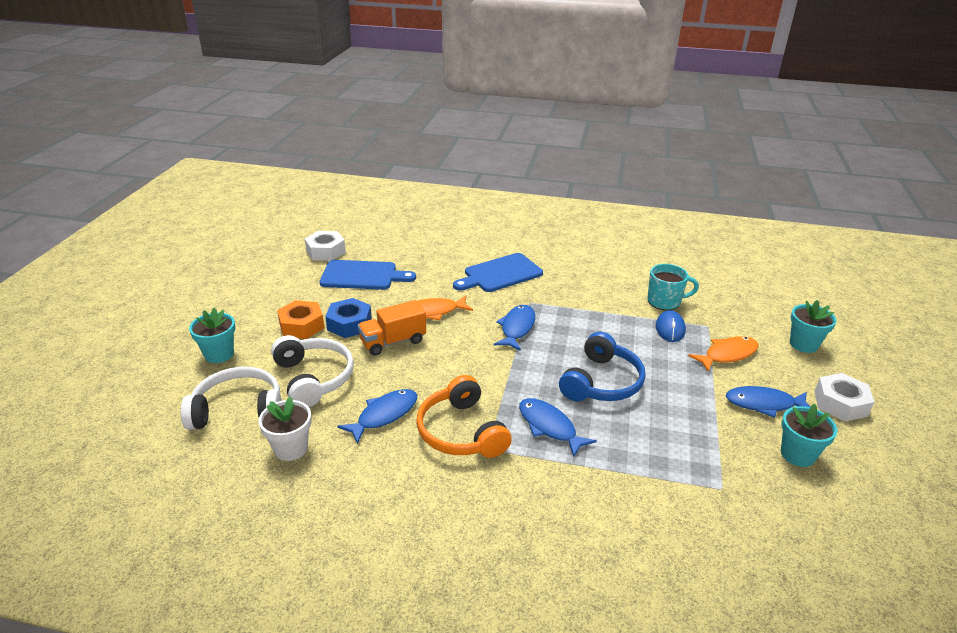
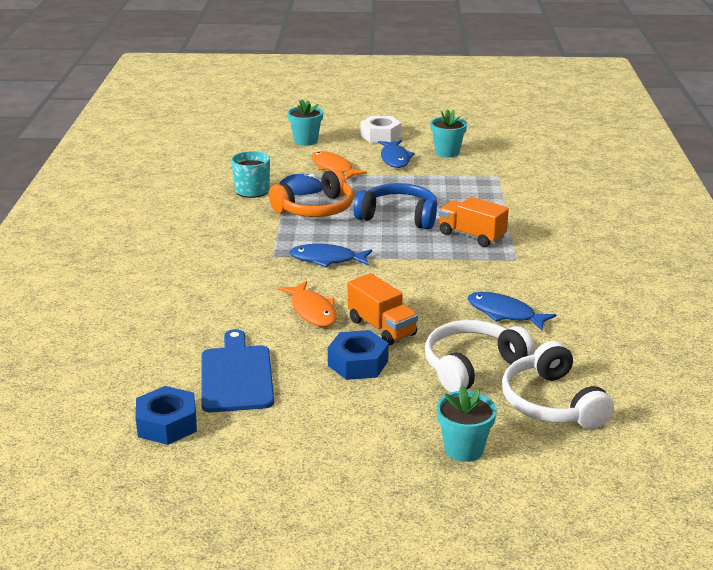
camera: 100 degrees left, 5 degrees down
(291, 448) = (582, 355): white flower pot -> none
(301, 326) = (375, 398): orange nut -> none
(326, 251) = (167, 424): white nut -> blue nut
(461, 432) = (502, 273): orange headphones -> orange headphones (316, 209)
(500, 274) = (212, 277): blue cutting board -> none
(549, 427) = (471, 236): blue fish -> orange truck

